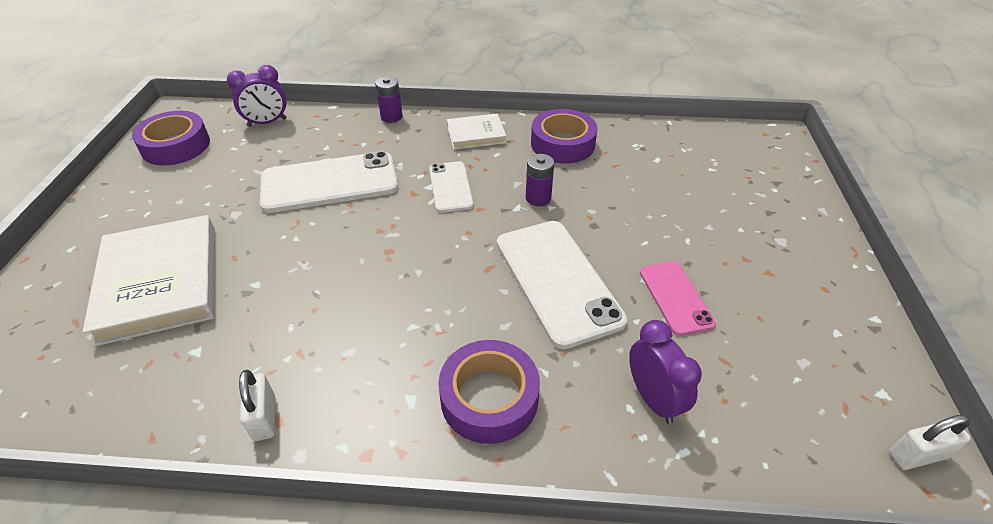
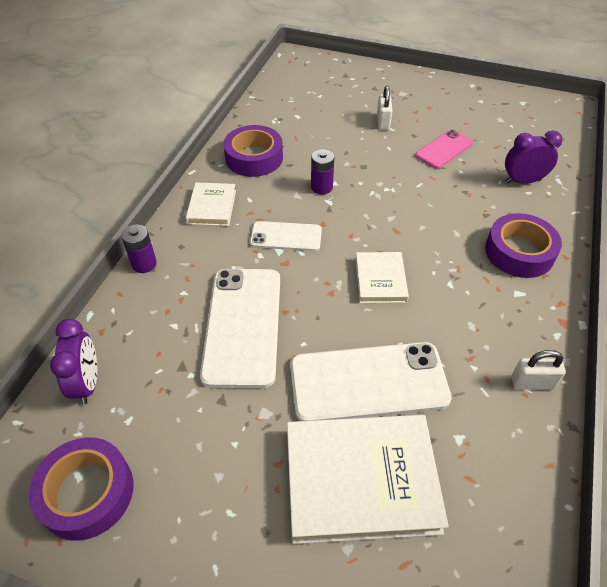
camera: 75 degrees left, 5 degrees up
(405, 264) = (380, 280): none -> white book
(557, 281) = (418, 198): white phone -> white phone (368, 382)
(675, 297) = (444, 149): pink phone -> pink phone turned 45 degrees counterclockwise
(916, 455) = (559, 107): white padlock -> white padlock (383, 122)

